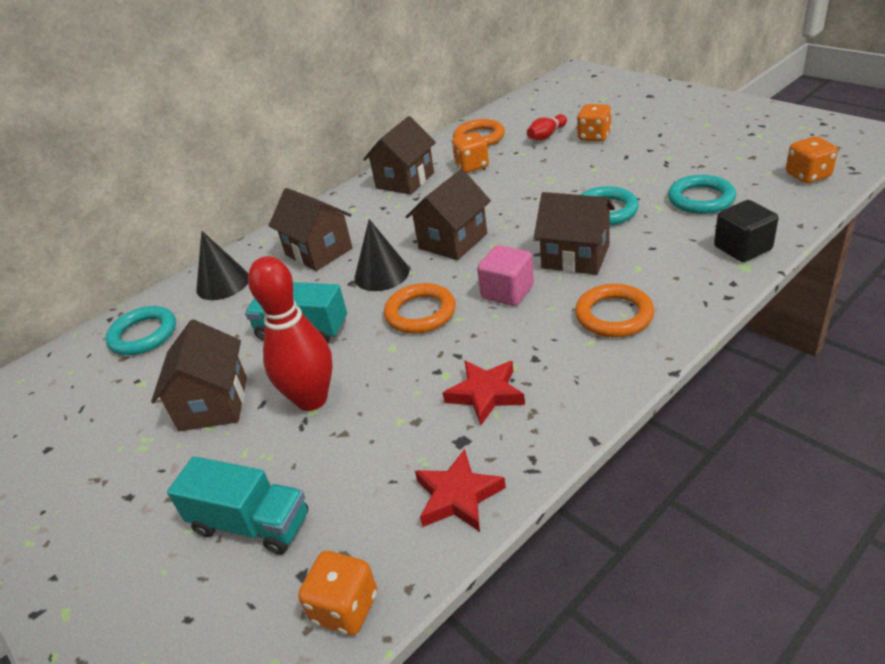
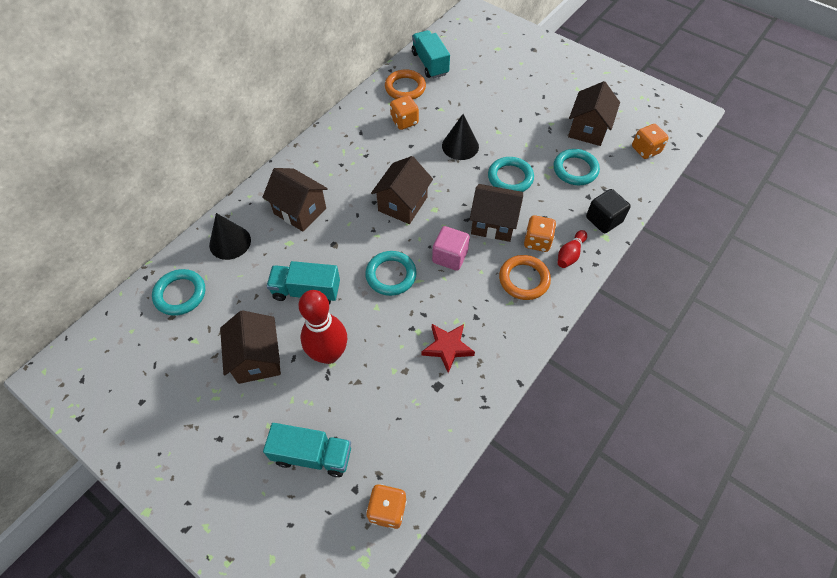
camera: 15 degrees left, 20 degrees up
(381, 274) = (354, 236): black cone -> black cone (460, 146)
(405, 180) = (353, 134): brown house -> brown house (588, 129)
(420, 313) = (391, 275): orange ring -> turquoise ring
(458, 496) = (442, 428): red star -> none
(514, 116) = (430, 64): none -> turquoise truck
(546, 135) = (458, 90): red bowling pin -> red bowling pin (570, 254)
(594, 136) = (495, 94): orange dice -> orange dice (537, 241)

